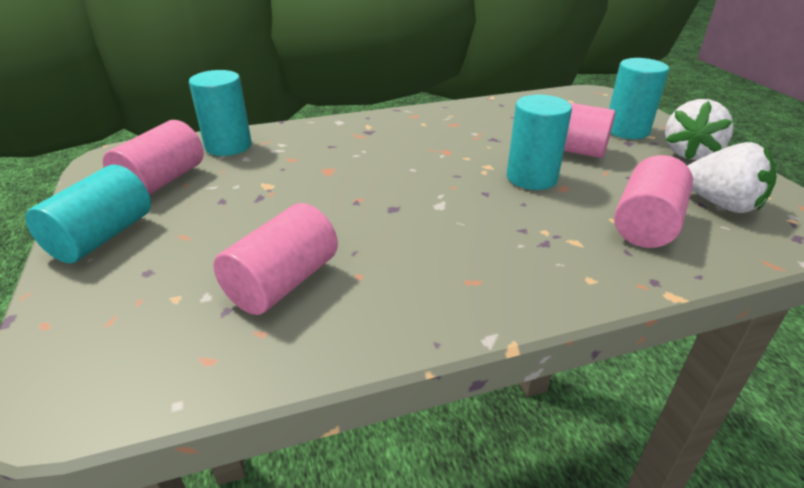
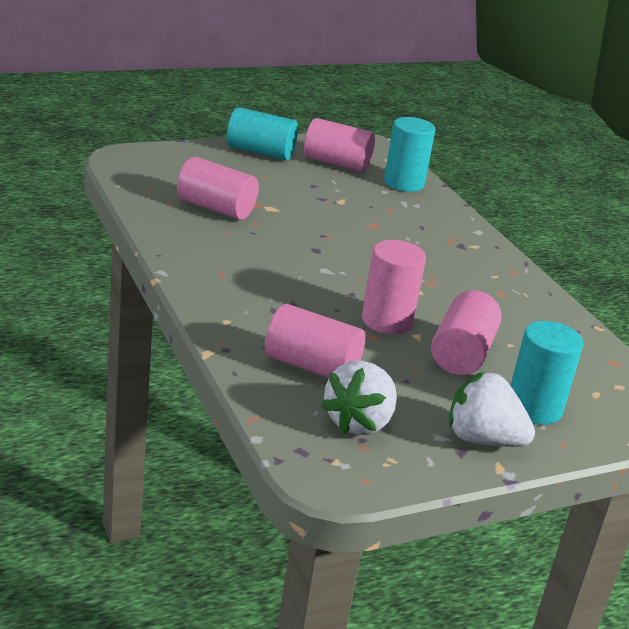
camera: 80 degrees right, 5 degrees down
(531, 178) = (387, 321): turquoise cylinder -> pink cylinder

